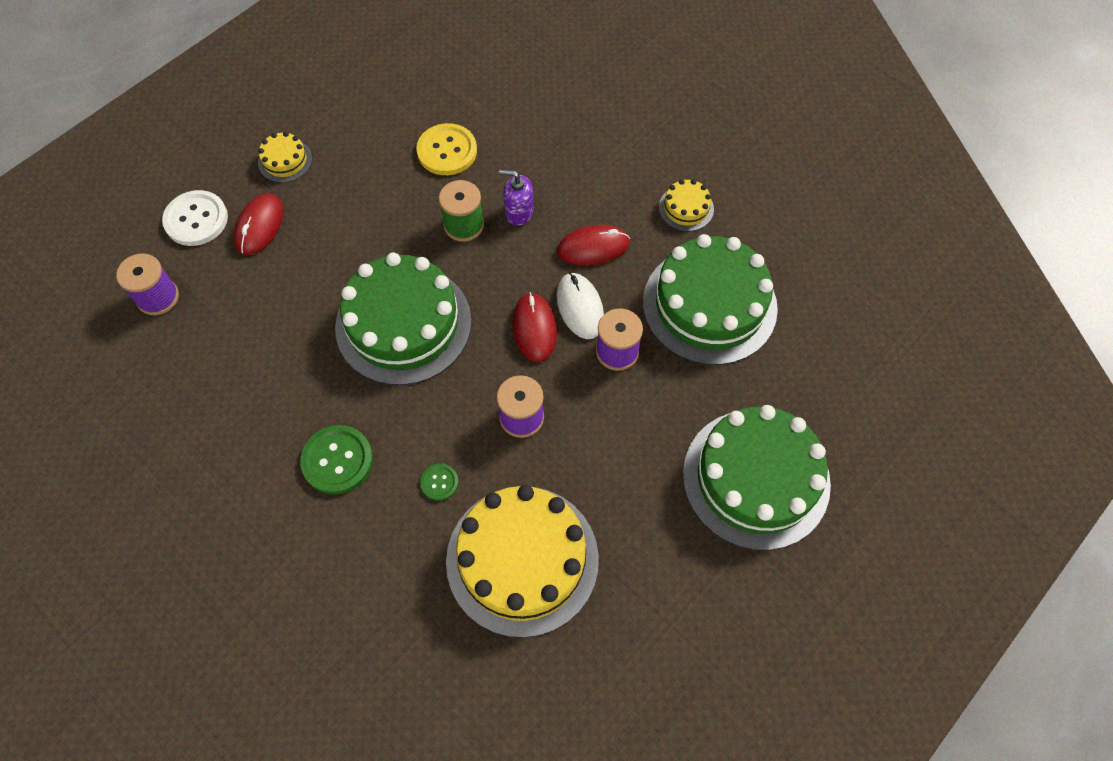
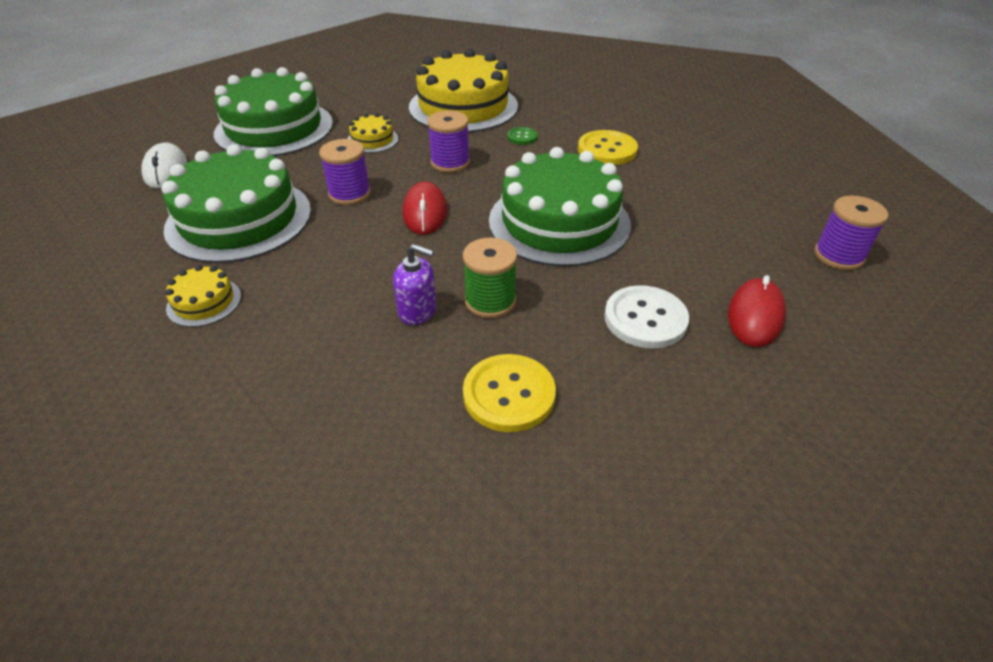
camera: 175 degrees left, 20 degrees down
(196, 219) = (845, 328): white button -> white button (645, 319)
(285, 161) = (757, 397): yellow cake -> yellow cake (372, 140)
(337, 460) = (607, 150): green button -> yellow button
(580, 307) = (373, 224): white mouse -> white mouse (166, 170)
(593, 247) = (338, 271): red mouse -> none

